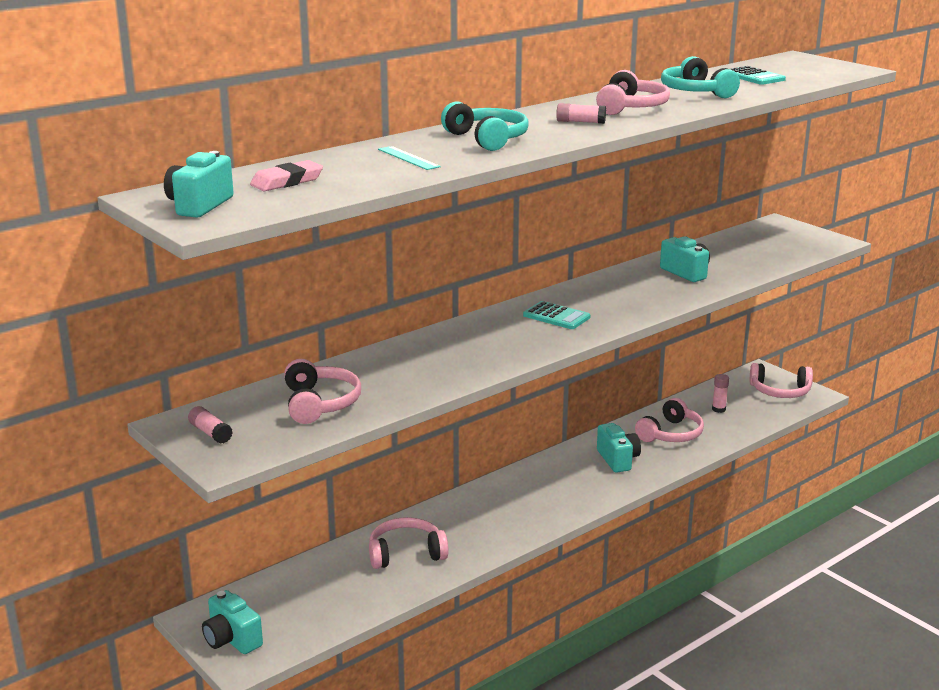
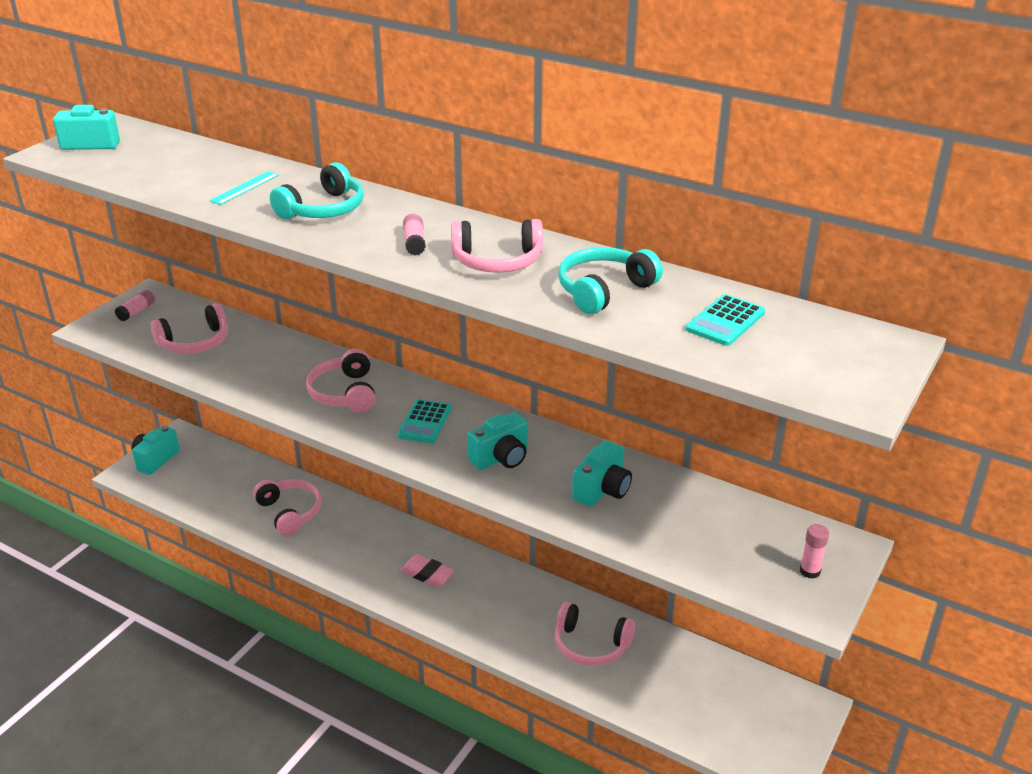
camera: 70 degrees right, 10 degrees up
(287, 181) = (160, 158): pink eraser -> pink eraser (427, 574)
(618, 460) = (511, 612): turquoise camera -> turquoise camera (501, 458)
(718, 409) = (677, 678): pink glue stick -> pink glue stick (810, 571)
(780, 391) = (766, 733): pink headphones -> pink headphones (344, 393)

